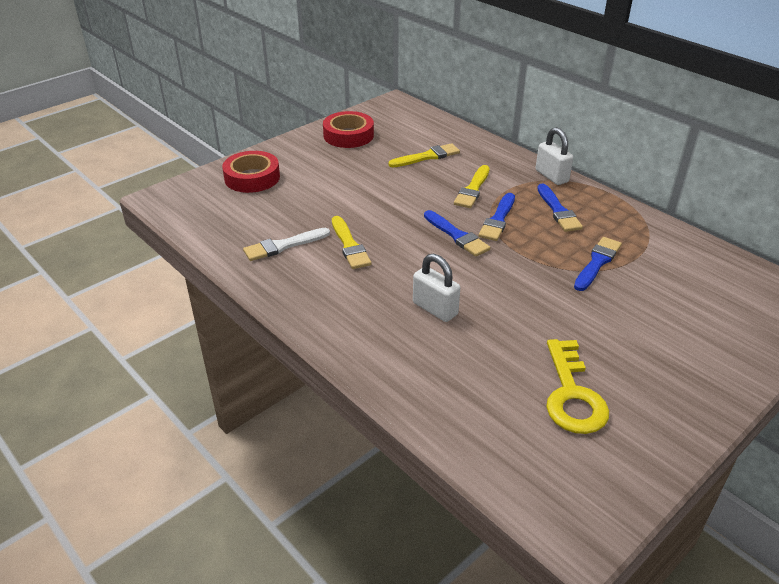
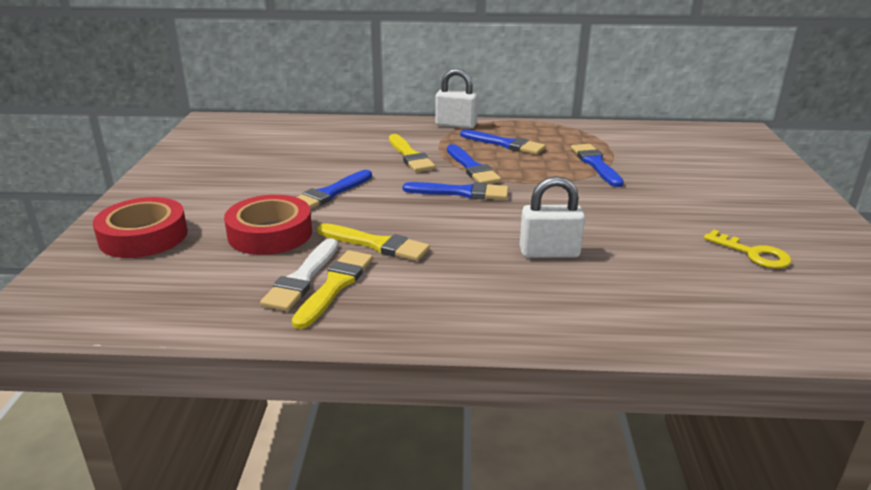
camera: 45 degrees left, 10 degrees down
(348, 135) = (204, 160): red tape -> red tape (270, 233)
(378, 195) = (329, 194): none -> blue brush
(427, 157) = (322, 148): yellow brush -> yellow brush (335, 286)
(572, 395) = (753, 254): yellow key -> yellow key, size x0.61

